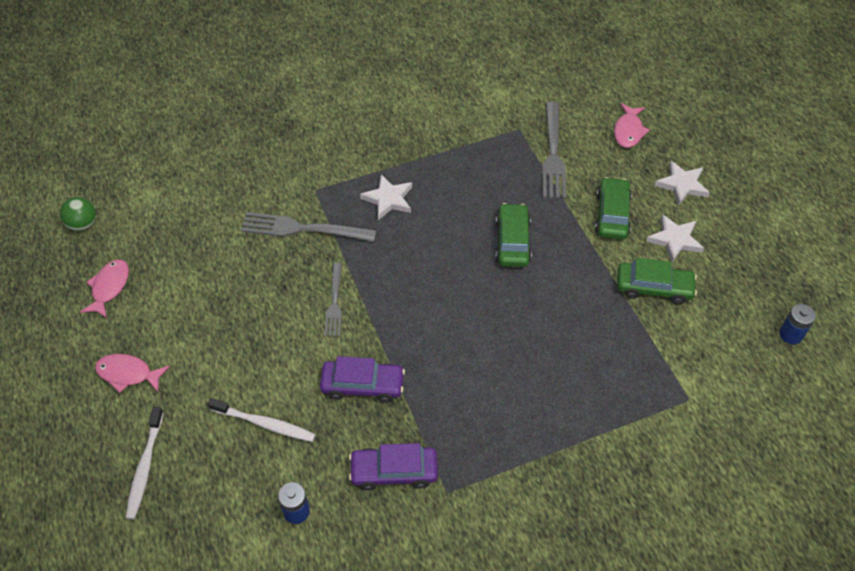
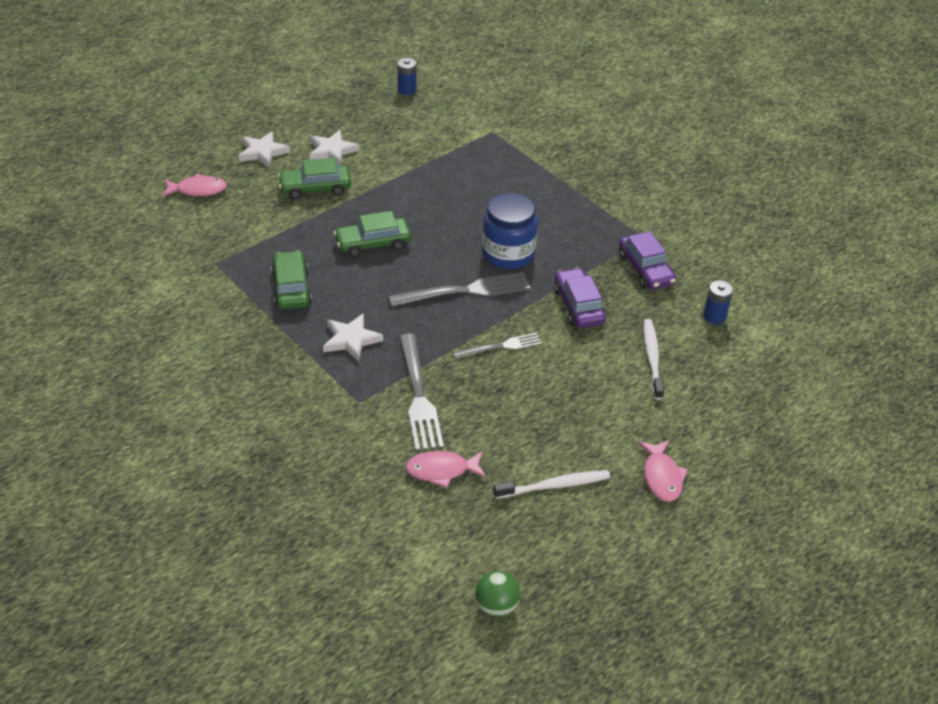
camera: 110 degrees left, 10 degrees down
(109, 287) = (571, 538): pink fish -> pink fish (441, 470)
(145, 467) = (741, 426): white toothbrush -> white toothbrush (554, 486)
(462, 348) = (508, 254): none -> blue jar
(553, 154) = (246, 234): grey fork -> grey fork (465, 291)
(654, 288) = (391, 157): green car -> green car (291, 288)

